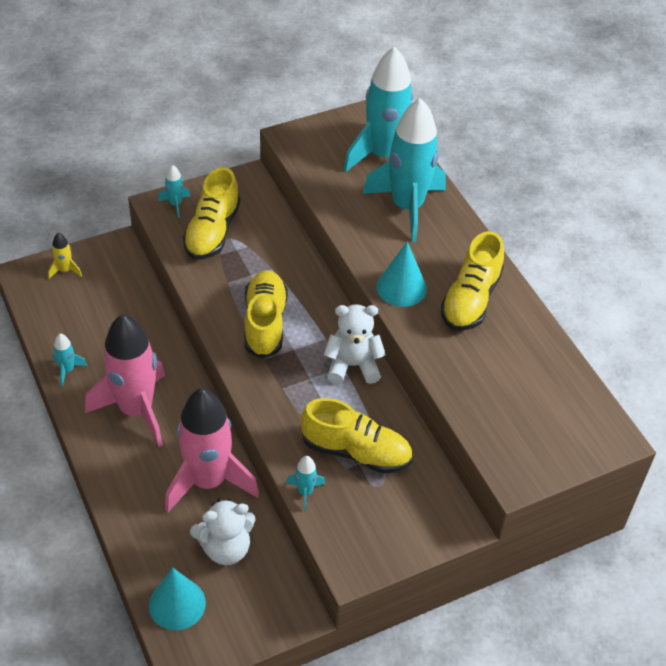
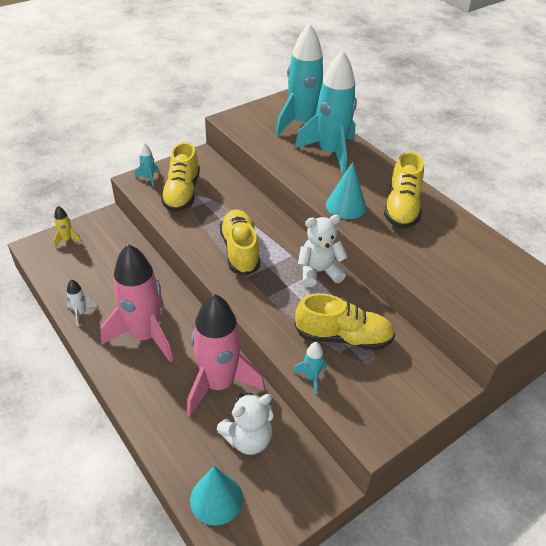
camera: 10 degrees left, 5 degrees down
(67, 370) = (81, 313): turquoise rocket -> white rocket

